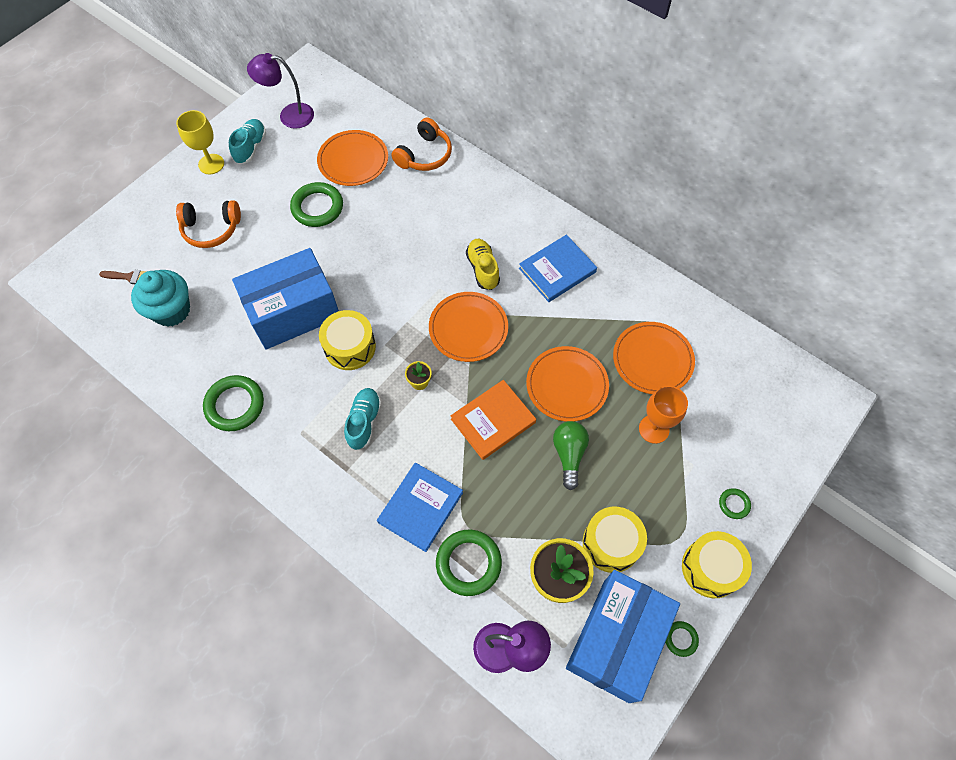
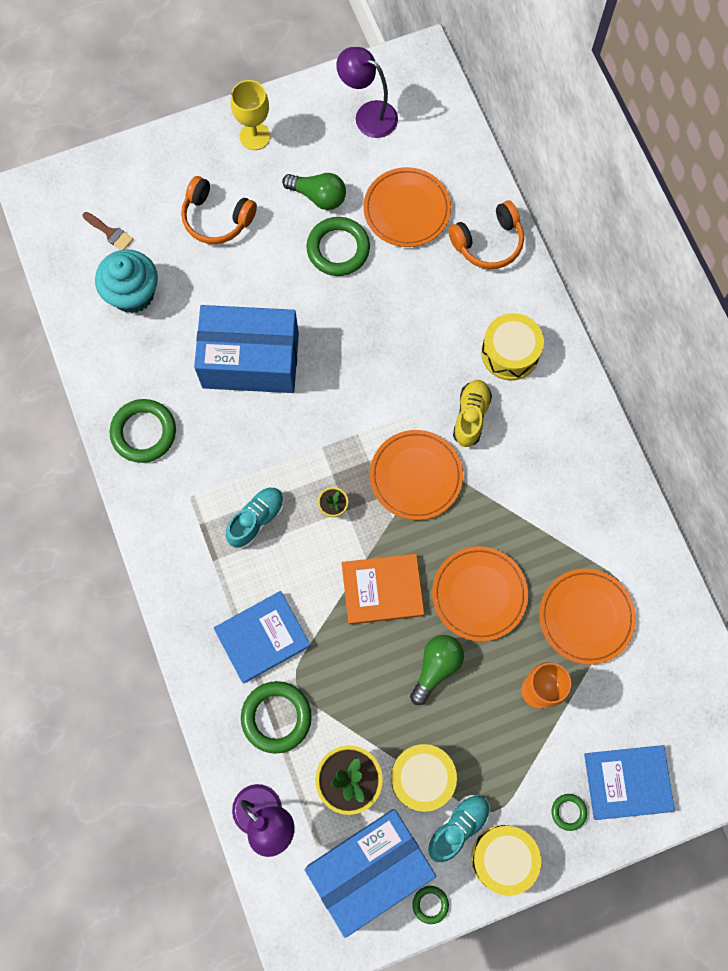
camera: 30 degrees right, 10 degrees up
(251, 147) = (306, 136): turquoise shoe -> turquoise shoe (458, 827)
(282, 181) = (318, 196): none -> green light bulb
(350, 347) = (285, 431): yellow drum -> yellow drum (510, 353)
(557, 270) = (549, 460): blue book -> blue book (627, 782)

